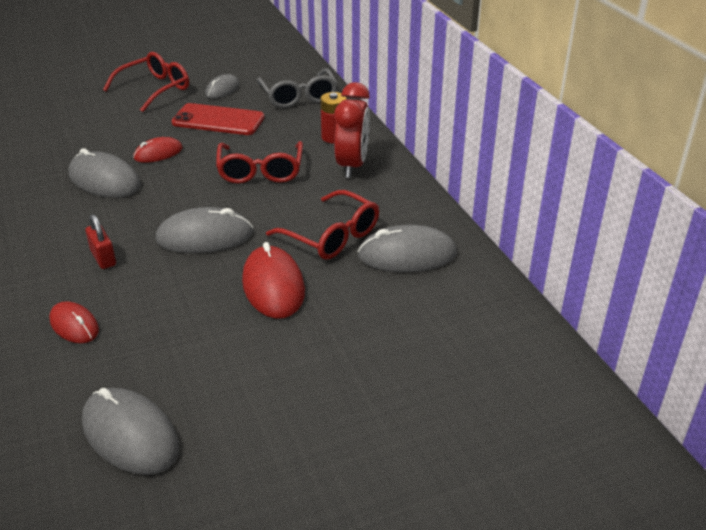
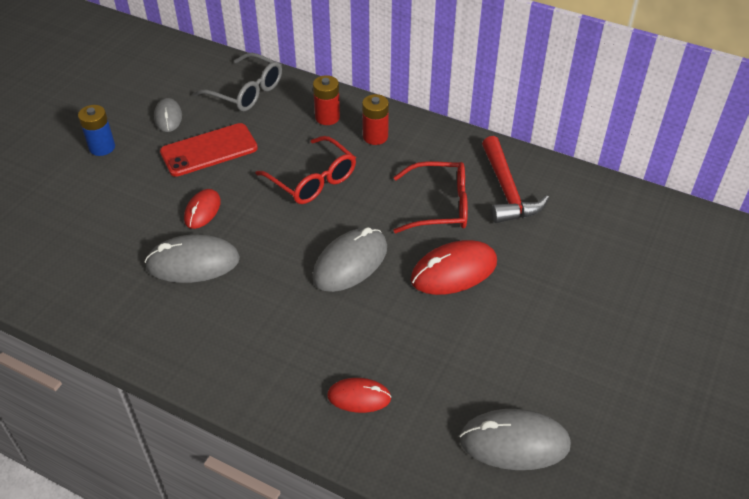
camera: 40 degrees left, 10 degrees up
(103, 258) = (298, 330): red padlock -> none
(155, 89) = (102, 147): red glasses -> blue battery
(273, 286) = (454, 271): red mouse -> red mouse turned 60 degrees counterclockwise
(352, 166) = (375, 136): red clock -> red battery
(407, 255) = (507, 191): grey mouse -> red hammer

